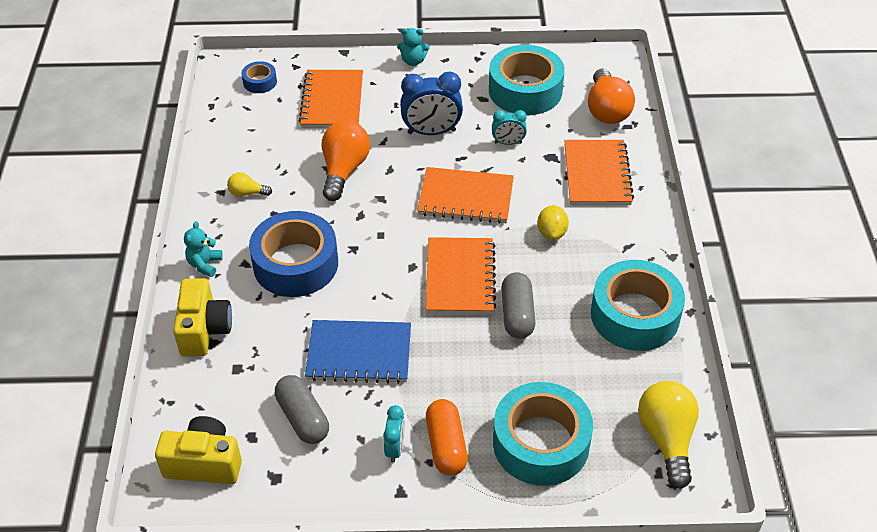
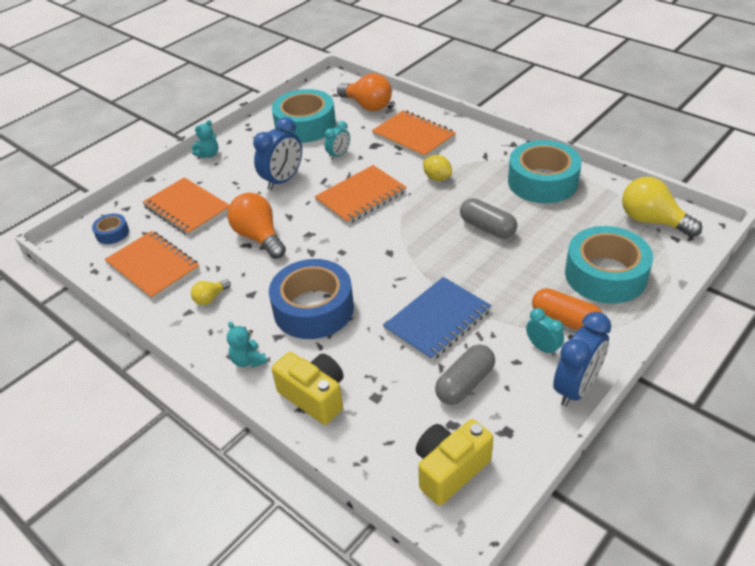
camera: 45 degrees left, 5 degrees down
(303, 418) = (465, 384): grey capsule -> grey capsule turned 60 degrees counterclockwise
(367, 500) = (576, 388): none -> blue clock
(460, 278) = (426, 236): orange notebook -> orange notebook (153, 267)

